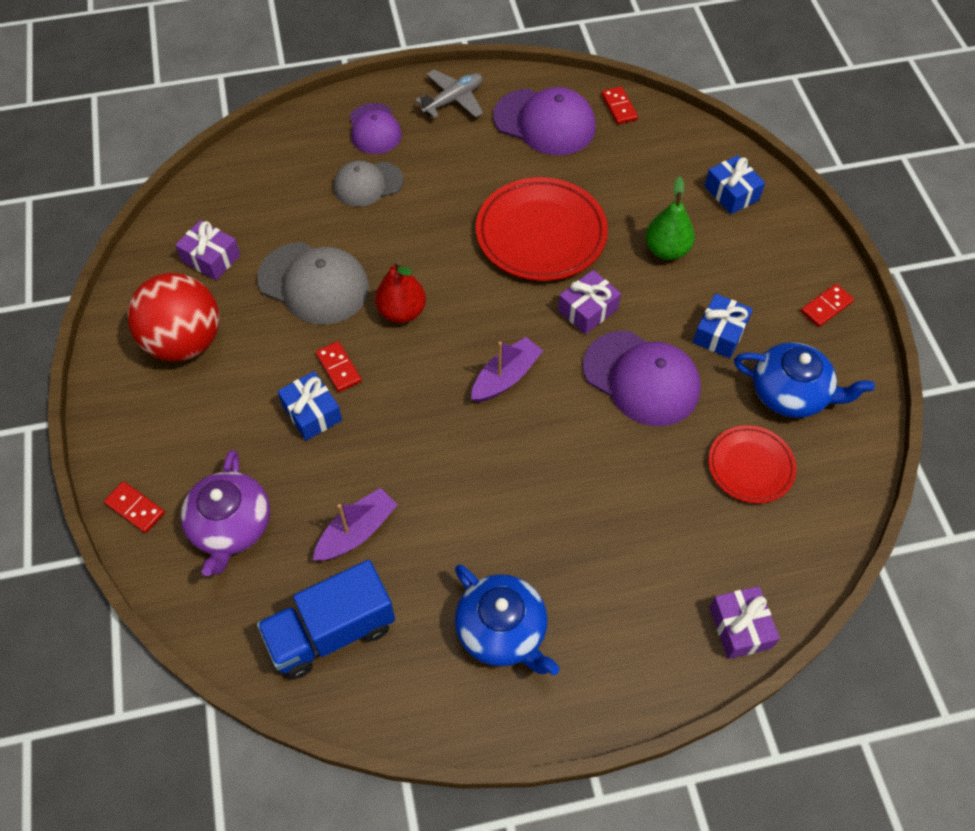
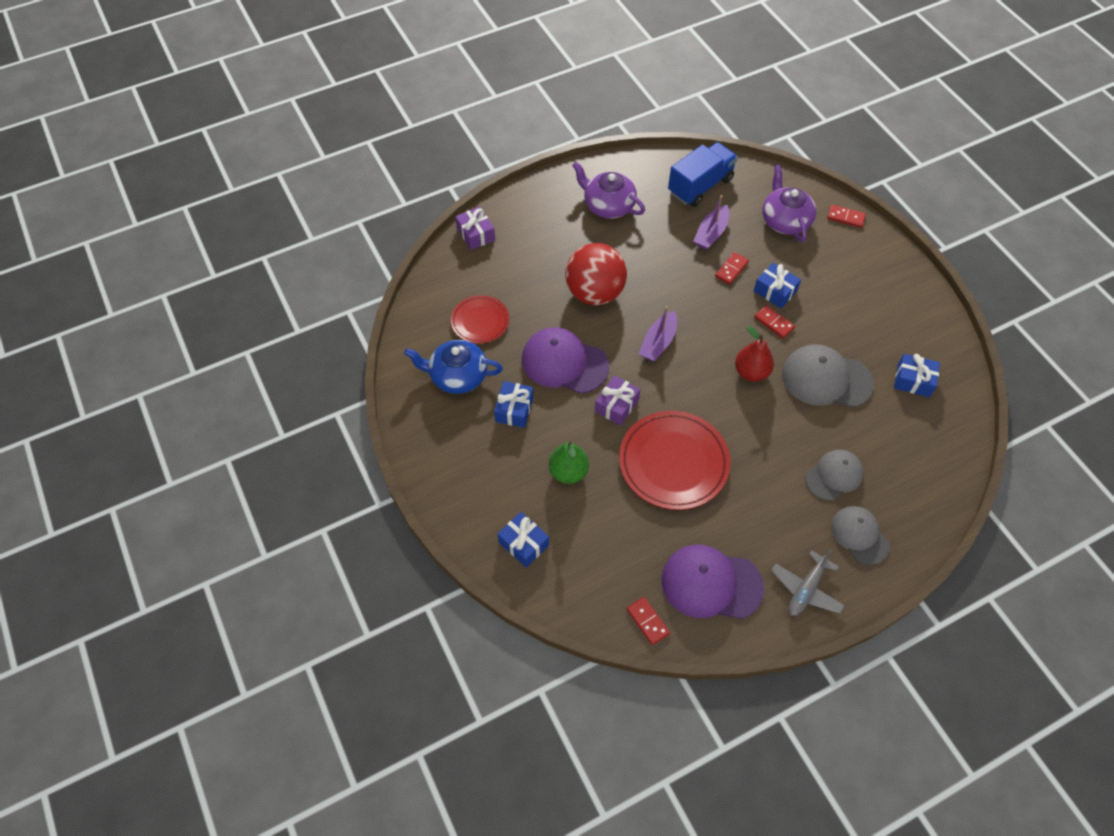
camera: 165 degrees right, 0 degrees up
(185, 342) = (887, 316): red ball -> red ball (595, 293)
(211, 258) = (913, 380): purple gift -> blue gift
(374, 129) = (859, 535): purple cap -> grey cap
(502, 631) = (608, 205): blue teapot -> purple teapot
(826, 307) = (435, 450): red domino -> red domino (731, 269)

